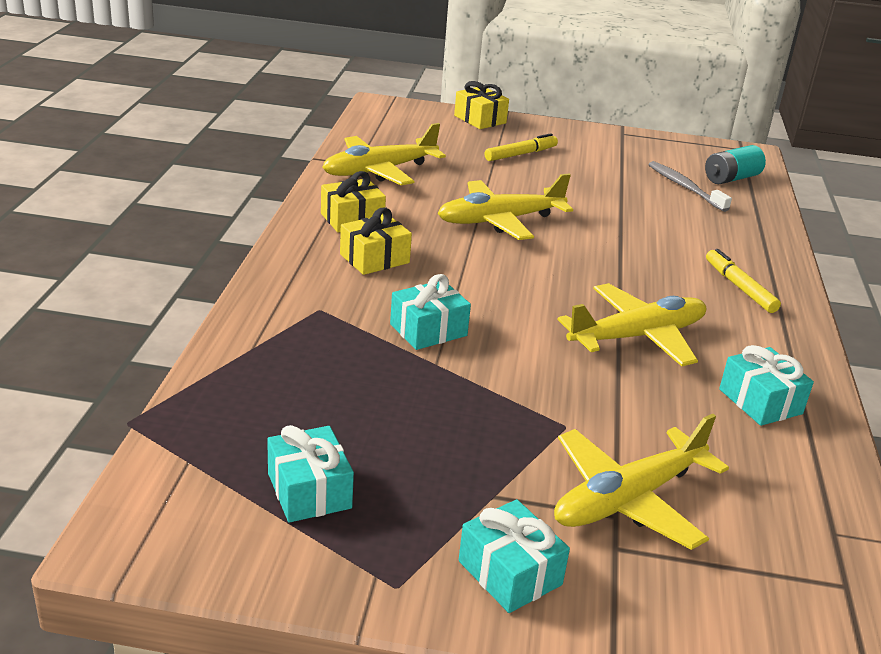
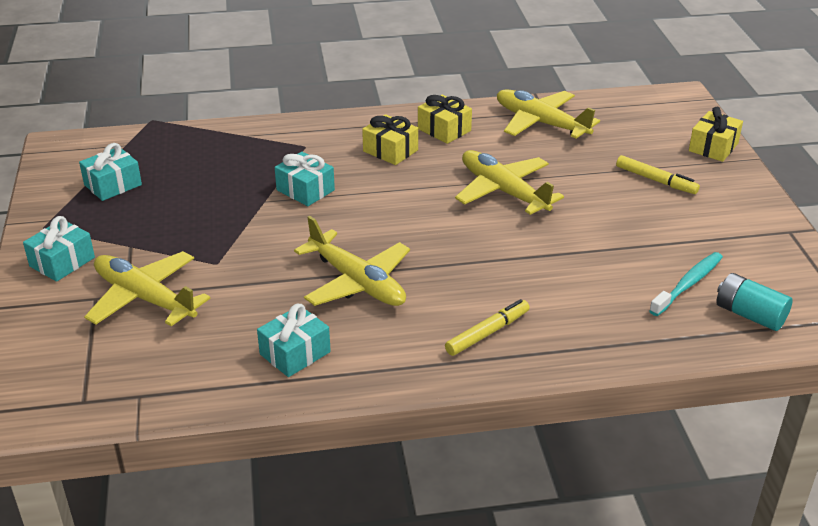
camera: 75 degrees right, 5 degrees up
(685, 187) = (688, 284): grey toothbrush -> turquoise toothbrush

